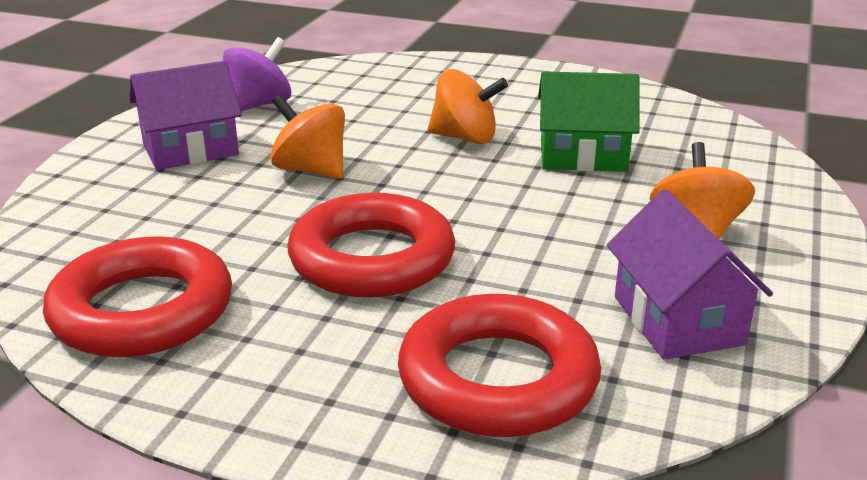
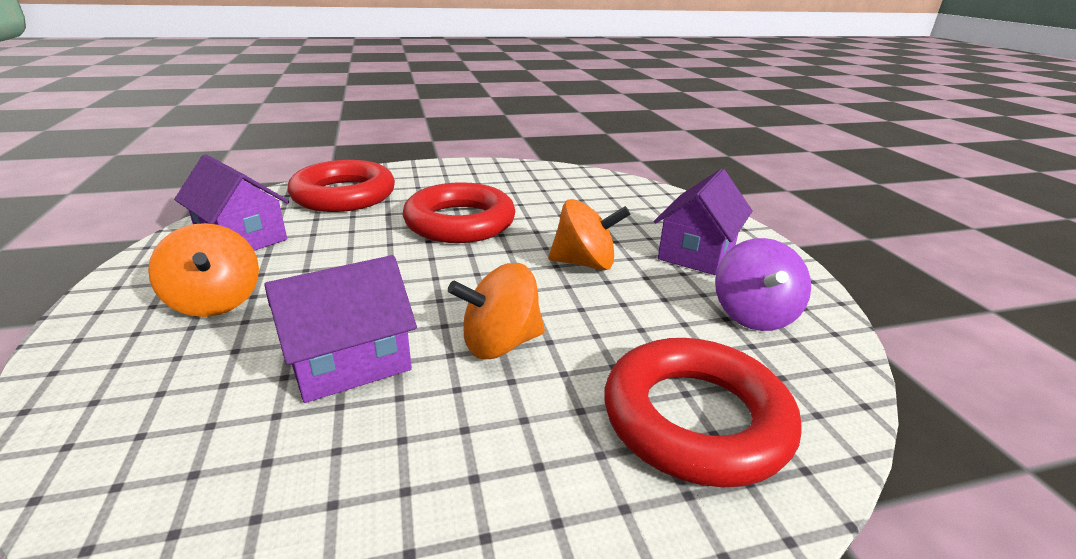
camera: 145 degrees right, 0 degrees up
(142, 310) = (539, 180): red ring -> red ring (695, 419)
(583, 156) = (349, 362): green house -> purple house

